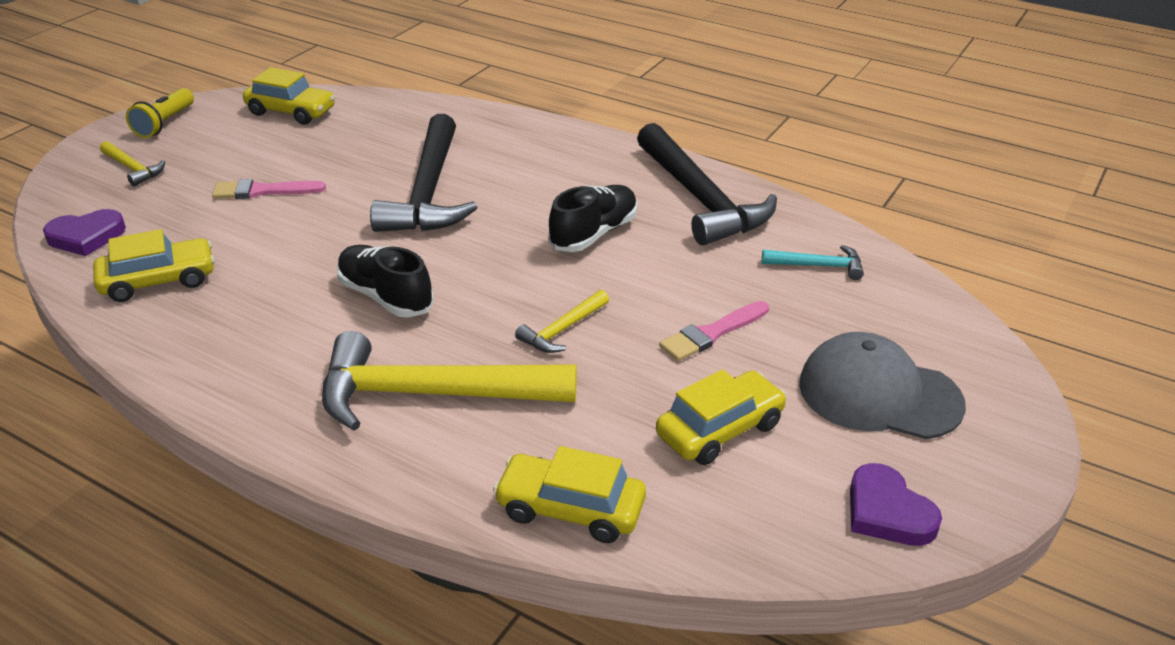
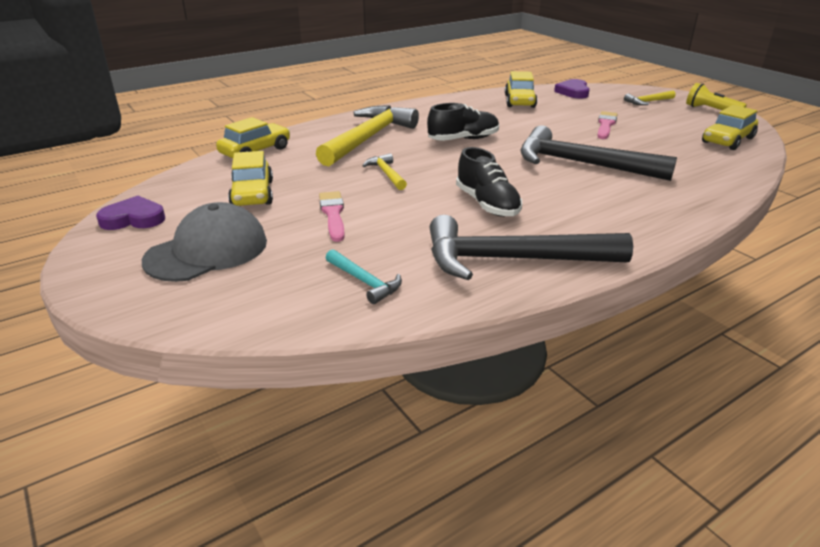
camera: 115 degrees right, 5 degrees down
(818, 266) = (364, 281): turquoise hammer -> turquoise hammer turned 75 degrees counterclockwise

